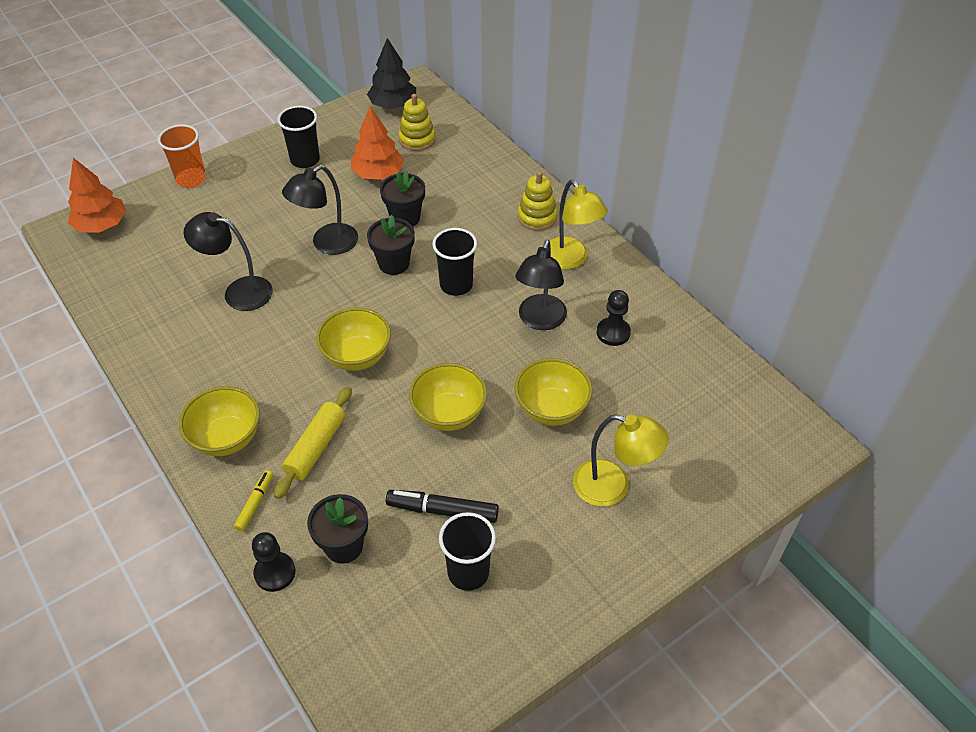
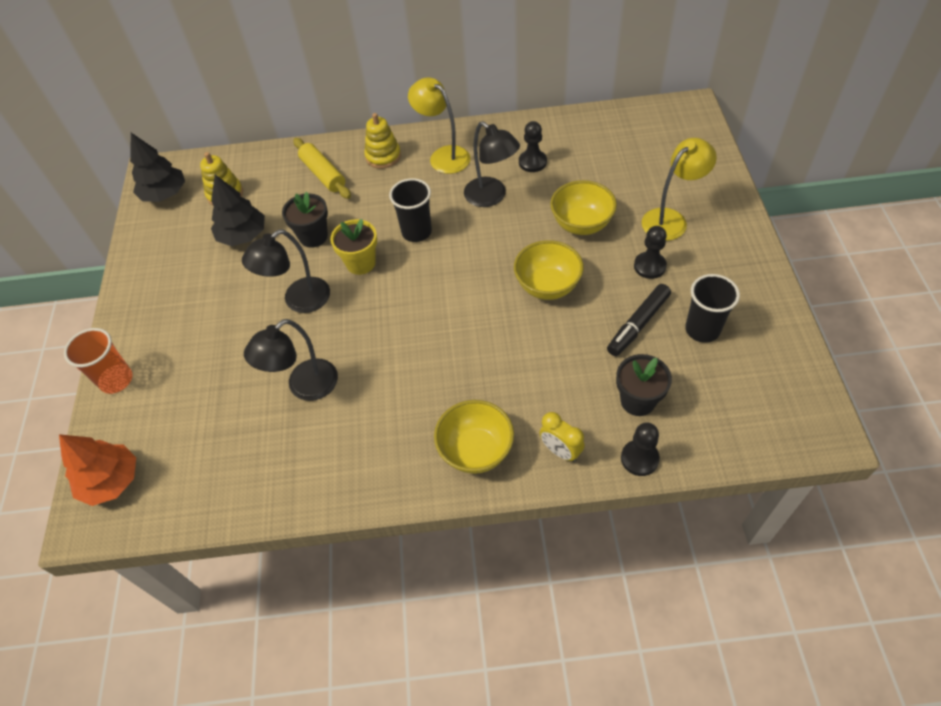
camera: 55 degrees left, 5 degrees up
(255, 503) = (560, 451): yellow marker -> yellow clock
(305, 160) = (176, 281): black cup -> none
(316, 447) = (526, 387): yellow rolling pin -> yellow rolling pin (323, 174)
(327, 244) = (299, 301): black lamp -> black lamp turned 60 degrees clockwise
(357, 356) = (447, 324): yellow bowl -> none
(377, 174) = (243, 235): orange tree -> black tree
(394, 264) = (361, 263): black flower pot -> yellow flower pot
(530, 492) = (649, 266): none -> black pawn
(570, 260) = (443, 156): yellow lamp -> yellow lamp turned 135 degrees counterclockwise

